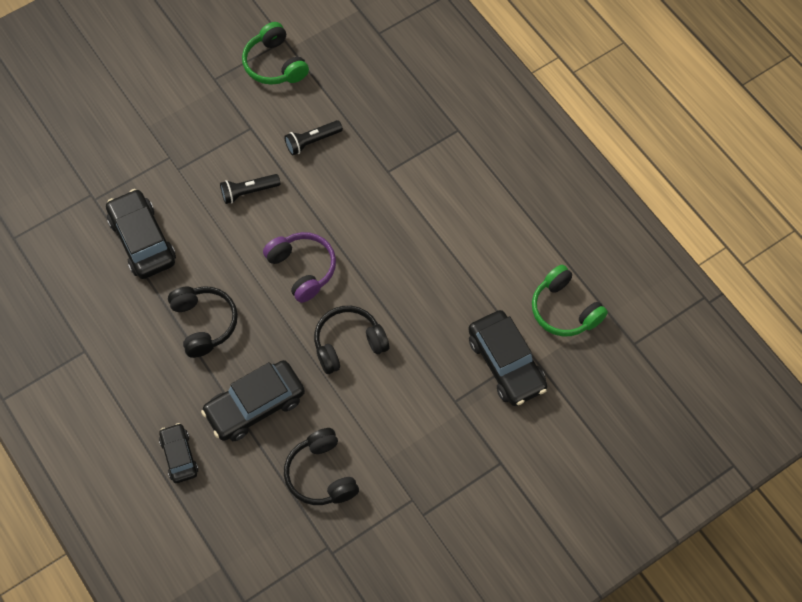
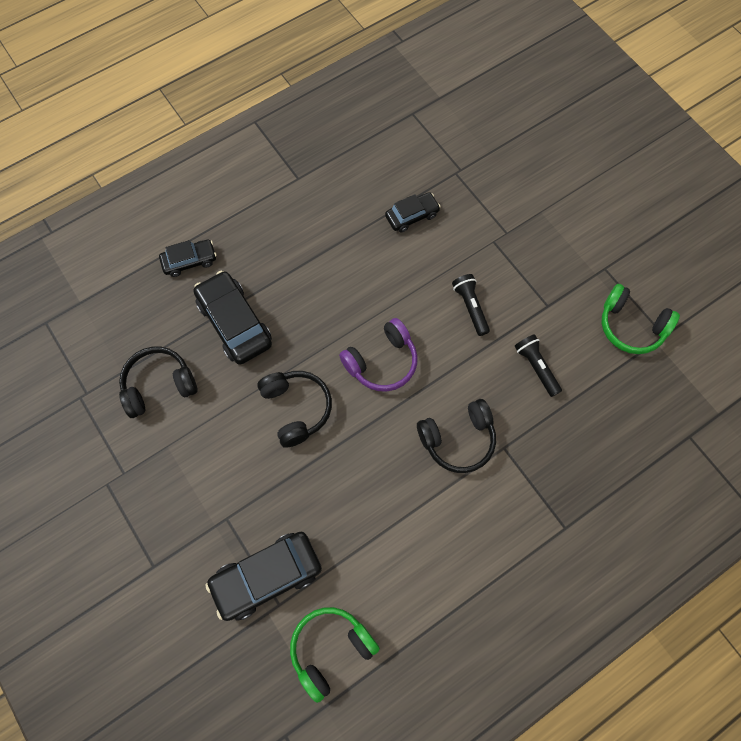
camera: 90 degrees right, 5 degrees up
(142, 240) = (412, 216): black car -> black car, size x0.59
(204, 323) = (323, 274): black headphones -> black headphones (458, 440)
(274, 64) = (631, 326): green headphones -> green headphones turned 120 degrees counterclockwise

